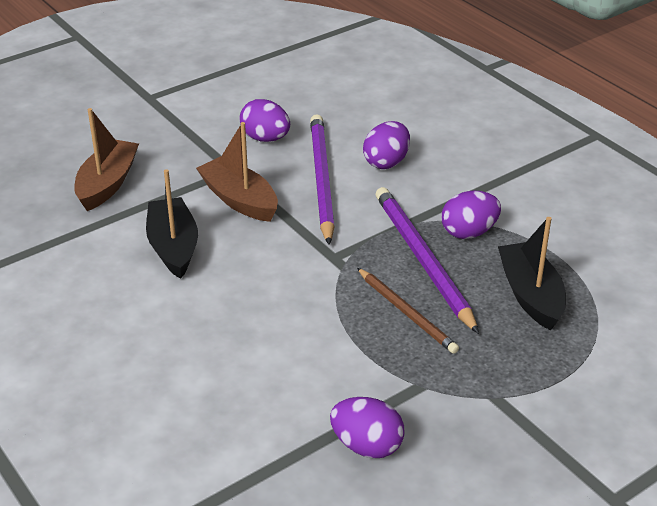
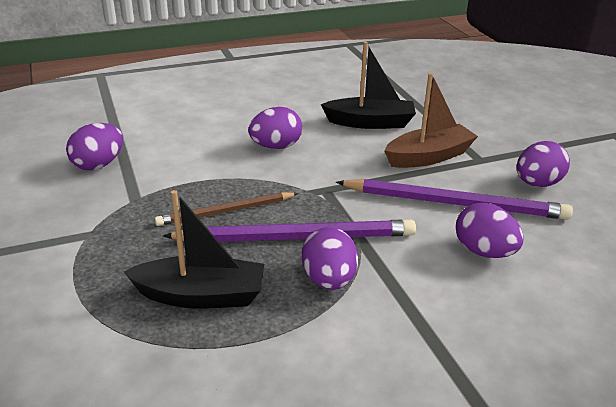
camera: 105 degrees right, 5 degrees down
(107, 184) = (465, 106): brown boat -> none
(260, 308) = (276, 146): none -> purple egg

